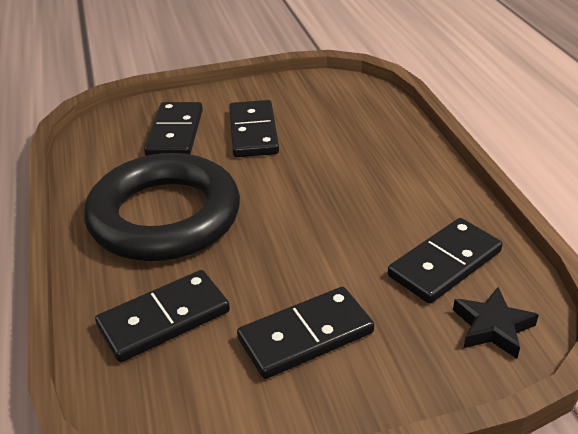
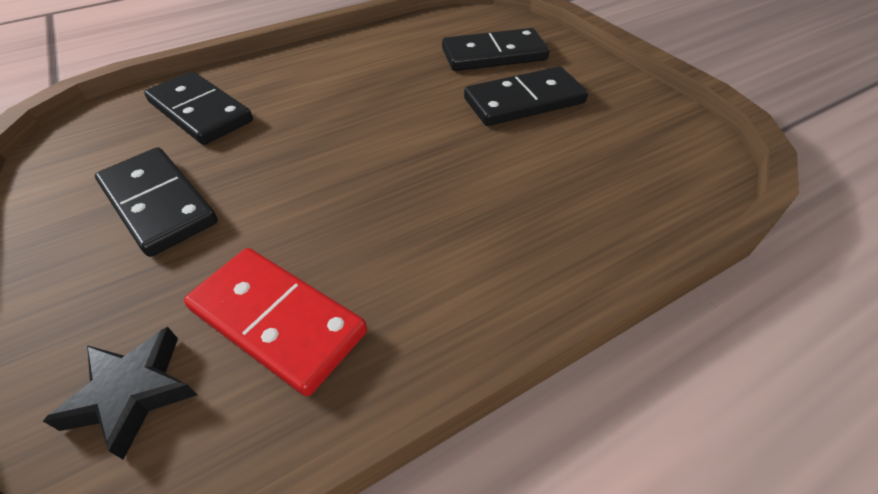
camera: 75 degrees right, 10 degrees up
(165, 216) = (348, 80): black ring -> none
(445, 264) = (277, 321): black domino -> red domino

